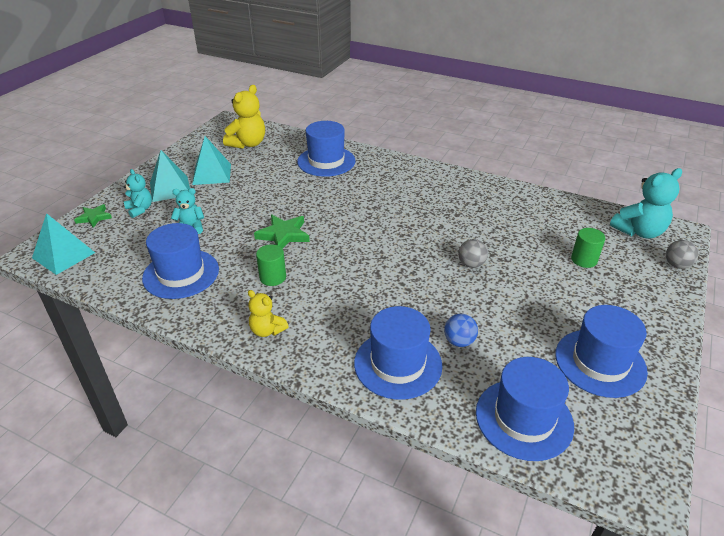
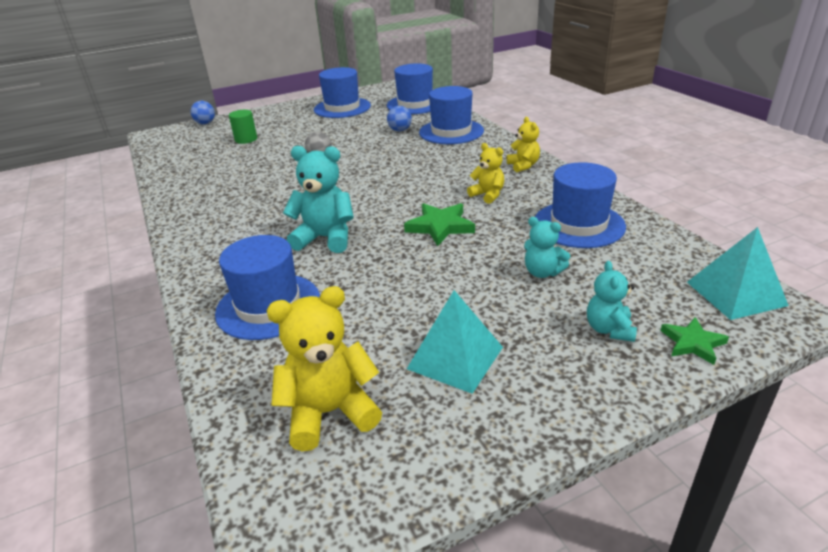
camera: 140 degrees left, 5 degrees down
(170, 188) = (544, 354): turquoise pyramid -> none
(273, 277) = (487, 195): green cylinder -> yellow teddy bear
(639, 231) = (174, 141): turquoise teddy bear -> turquoise teddy bear (325, 238)
(676, 265) = (205, 123): grey ball -> blue ball

